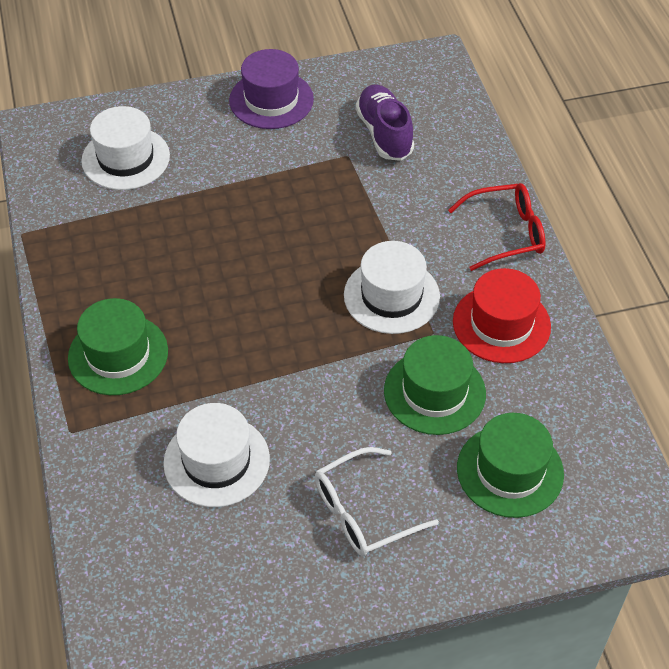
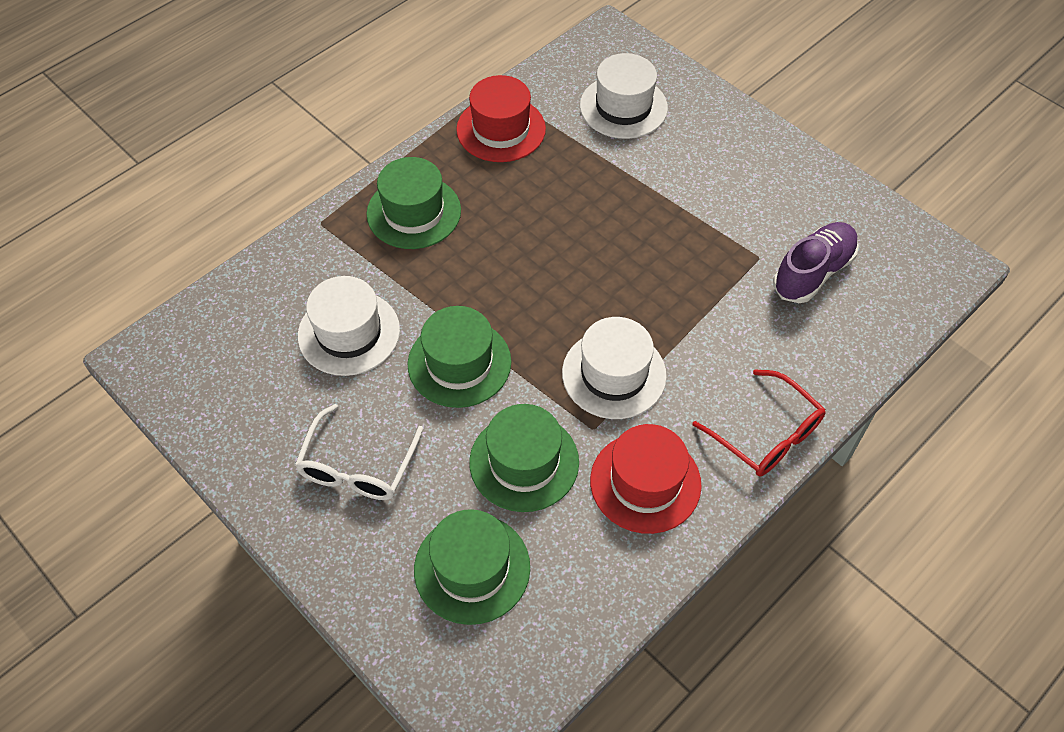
camera: 60 degrees right, 5 degrees up
(76, 250) = (501, 129): none -> red hat
(271, 100) = (779, 167): purple hat -> none
(308, 393) = (459, 363): none -> green hat
(363, 512) = (358, 466): white glasses -> white glasses turned 105 degrees counterclockwise

